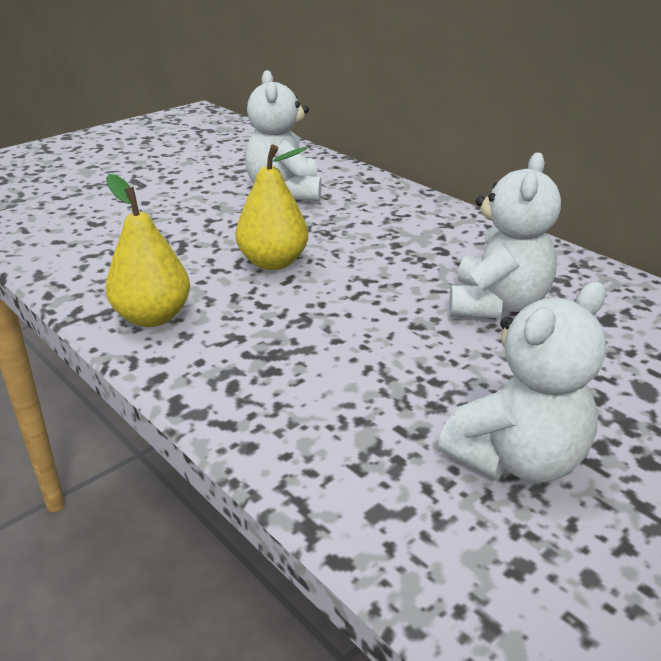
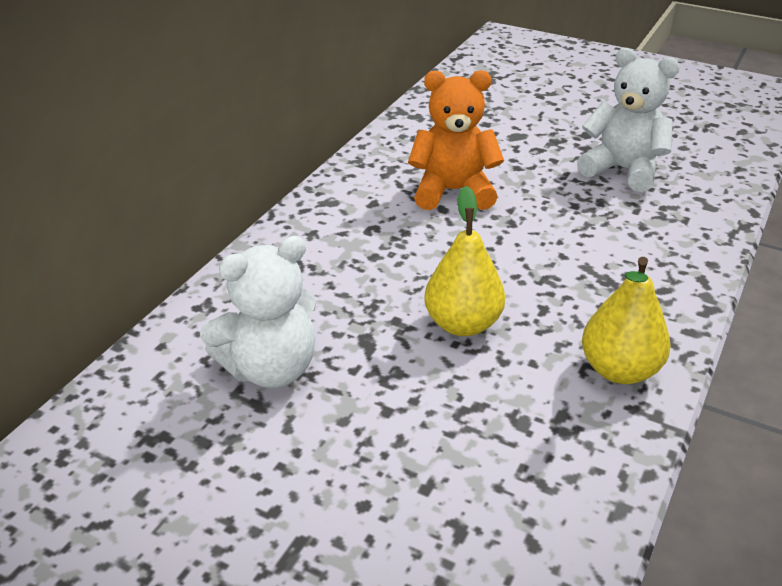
camera: 110 degrees left, 5 degrees up
(497, 304) = (453, 192): white teddy bear -> orange teddy bear

